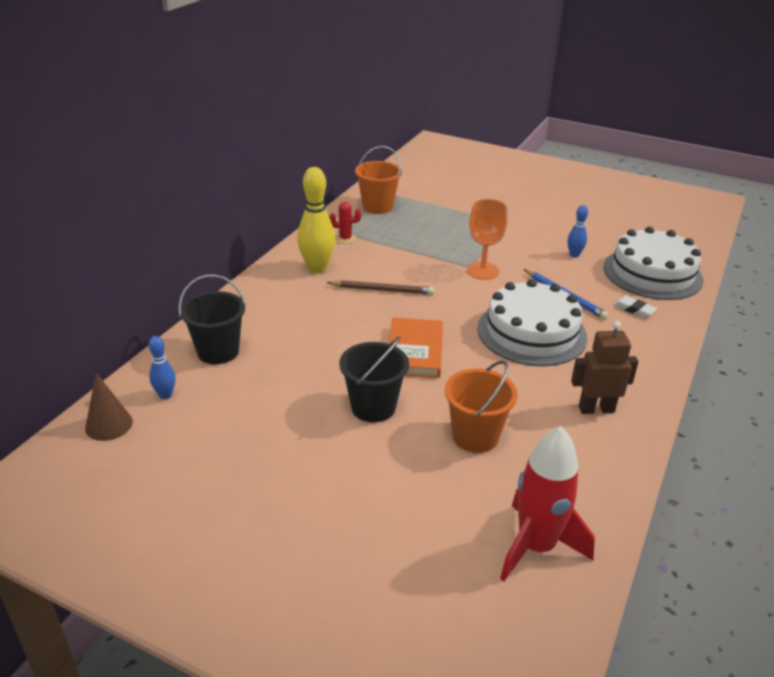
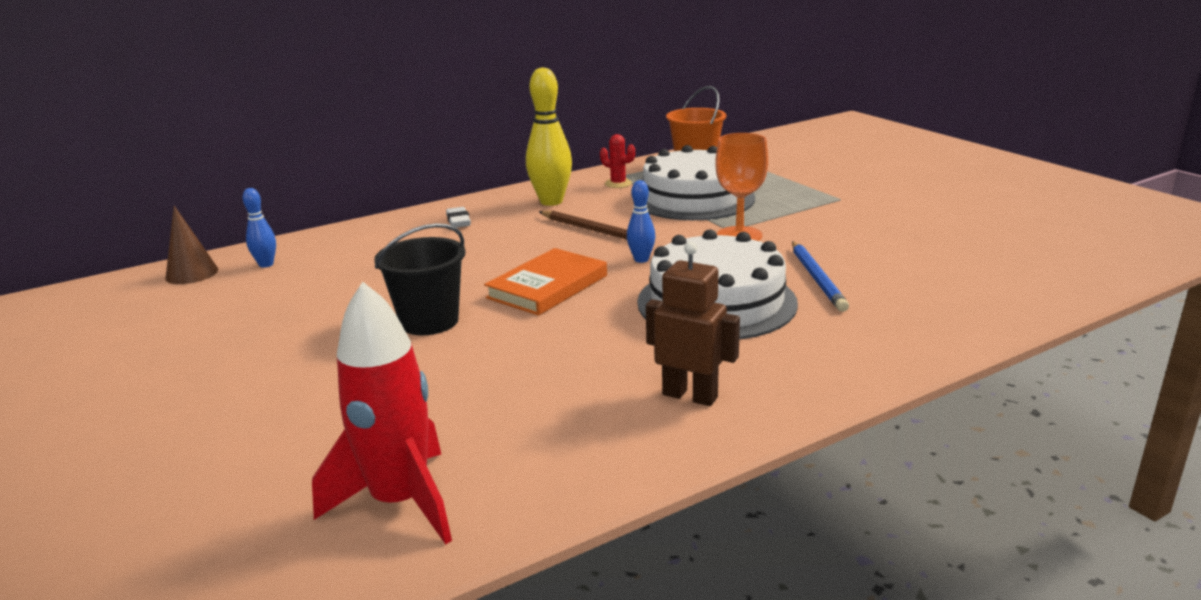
camera: 35 degrees right, 10 degrees down
(218, 351) = (358, 244): black bucket -> none
(475, 436) = (496, 377): orange bucket -> none
(574, 255) = (892, 243): blue bowling pin -> blue bowling pin (641, 259)
(634, 309) = (904, 312): white eraser -> white eraser (458, 221)
(652, 273) = (992, 281): white cake -> white cake (693, 198)

